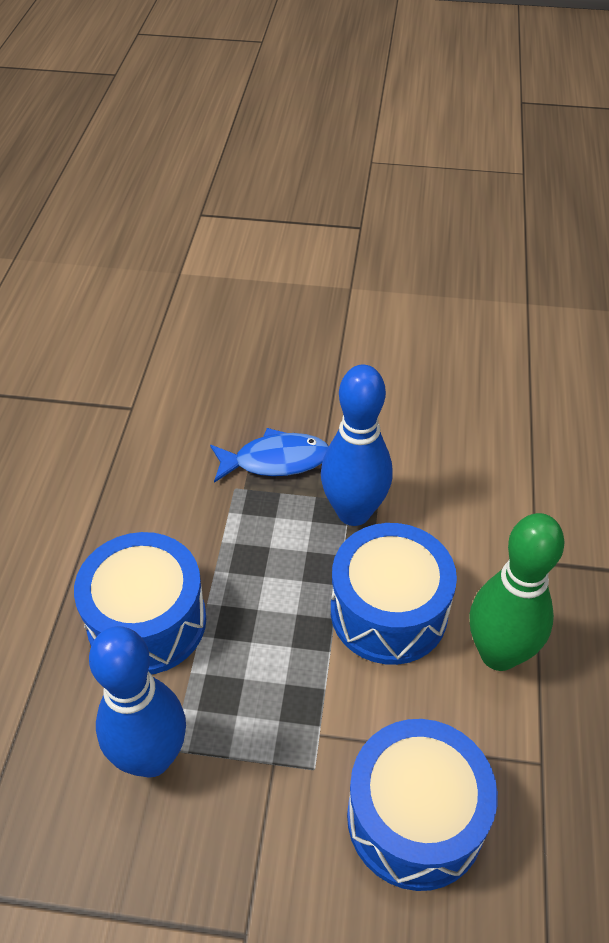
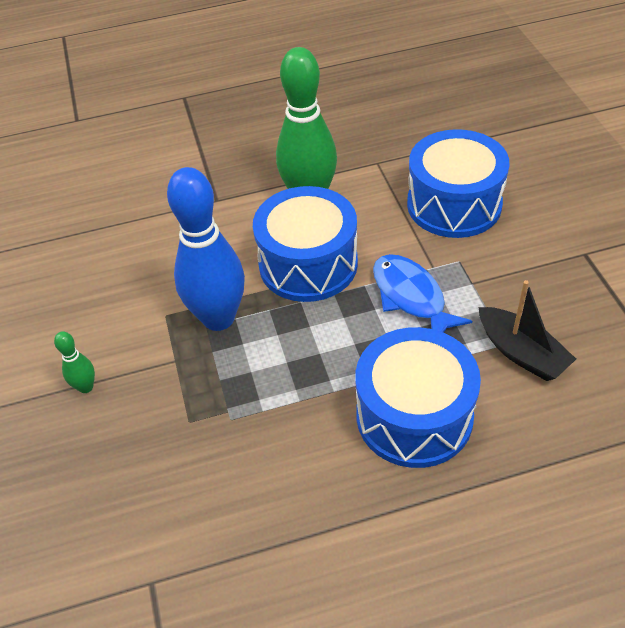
camera: 110 degrees left, 0 degrees up
(151, 757) = (521, 353): blue bowling pin -> black boat
(276, 460) = (179, 400): blue fish -> blue fish (411, 297)
(327, 406) = (86, 387): none -> green bowling pin

